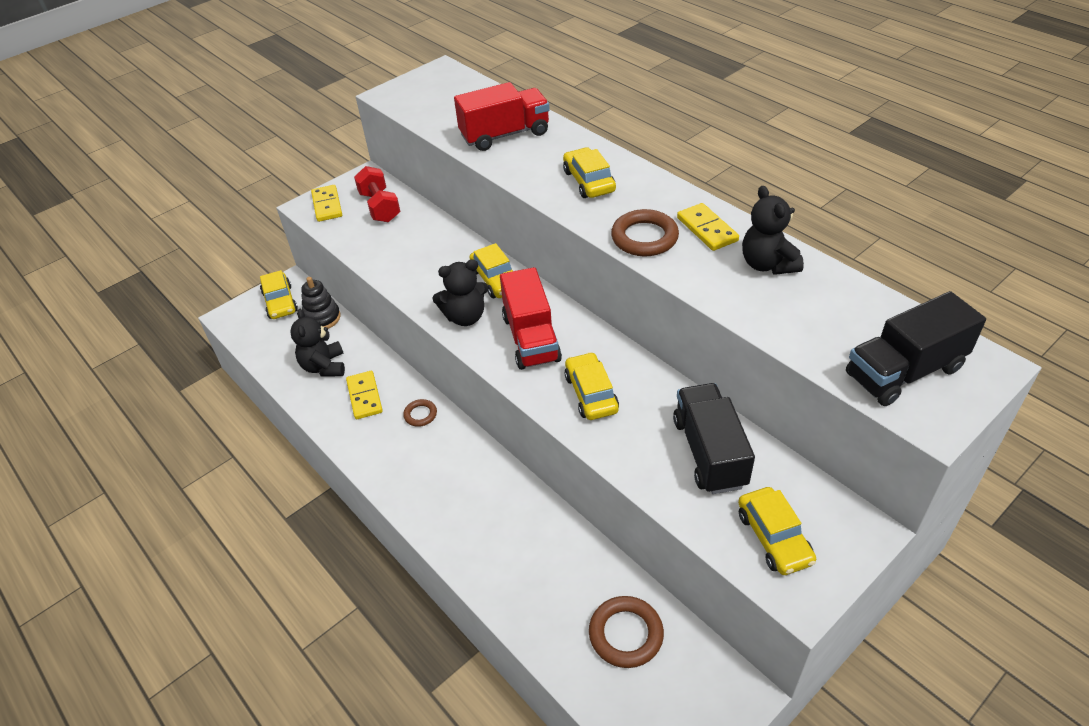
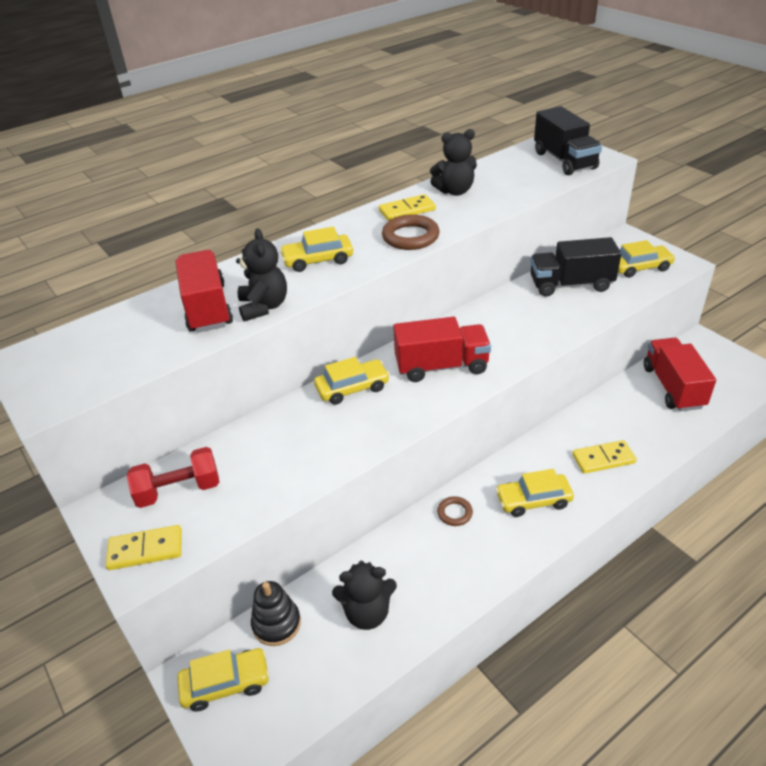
camera: 85 degrees left, 5 degrees down
(365, 396) = (423, 565): yellow domino -> yellow domino (603, 459)
(465, 317) = (404, 409): black teddy bear -> black teddy bear (264, 307)
(591, 393) = (512, 334): yellow car -> yellow car (533, 500)
(626, 634) = (673, 387): brown ring -> red truck

